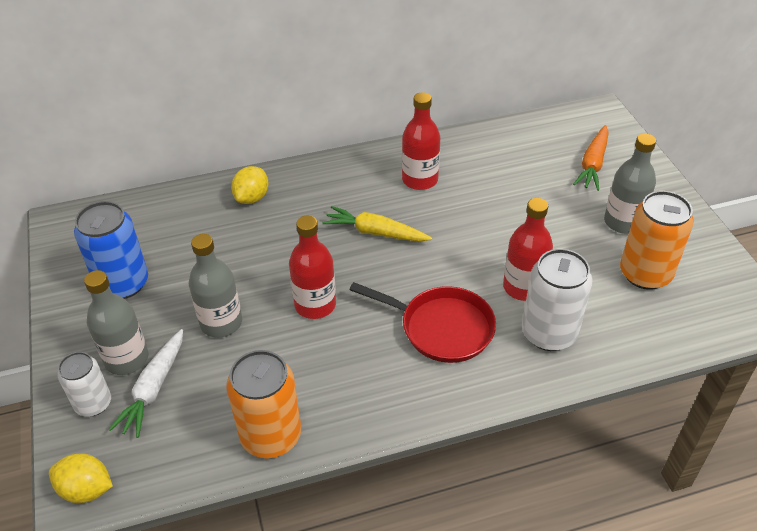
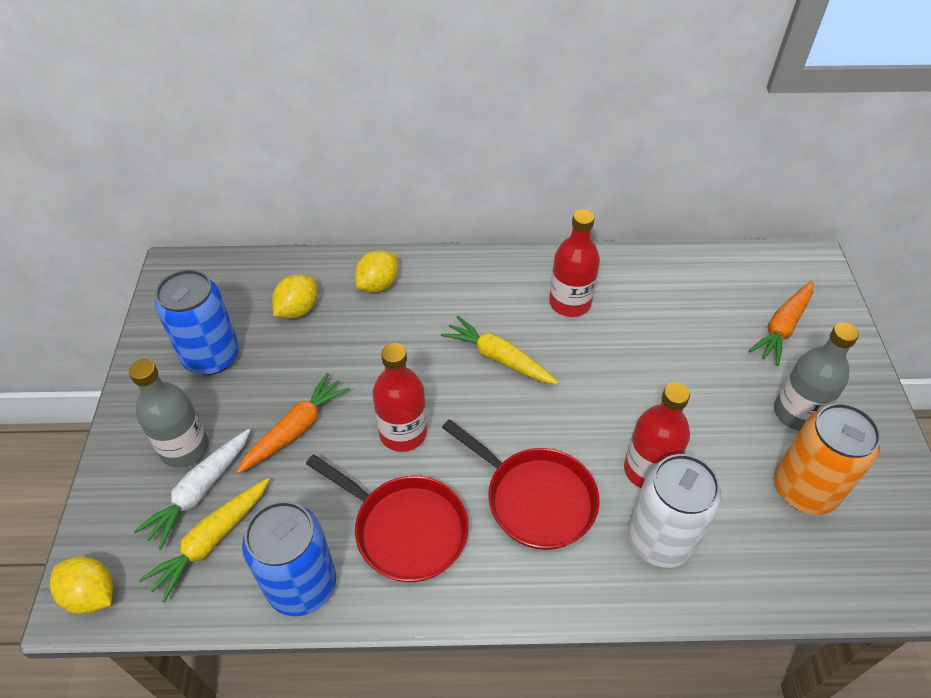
camera: 15 degrees right, 5 degrees up
(93, 403) = (134, 493): white can -> none
(179, 423) = (212, 541): none -> yellow carrot
(188, 231) = (298, 309): none -> yellow lemon
(221, 323) = (295, 429): grey bottle -> orange carrot
(271, 436) = (302, 585): orange can -> blue can
(343, 374) = (405, 529): none -> red pan

